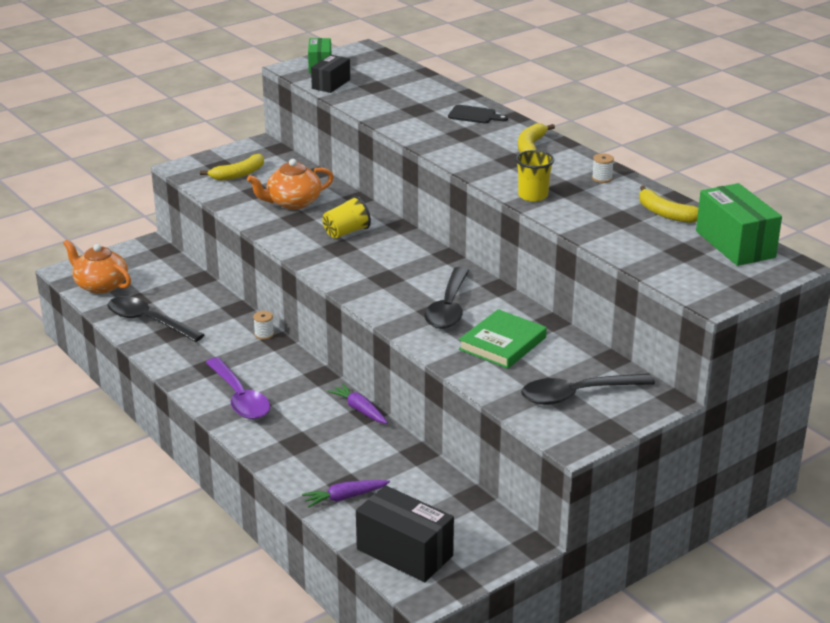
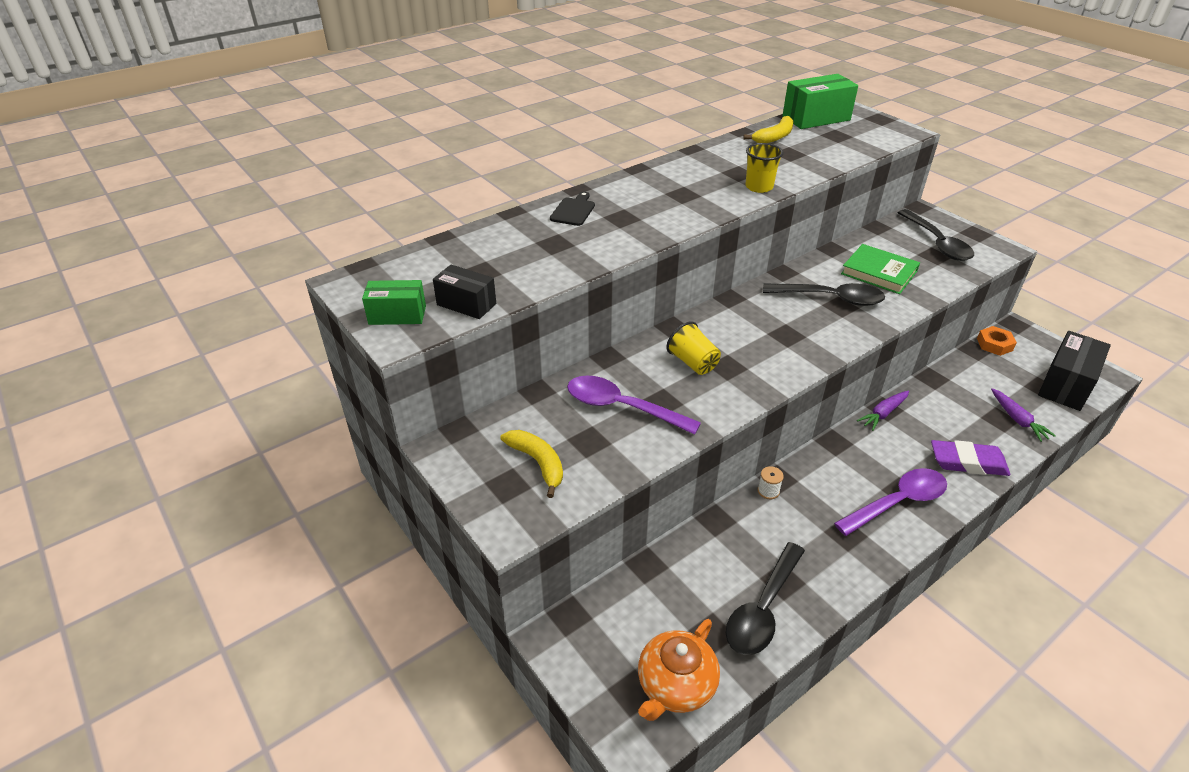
camera: 90 degrees left, 10 degrees up
(284, 448) = (968, 462): none -> purple eraser
(293, 203) = (622, 407): orange teapot -> purple spoon
(485, 515) = (994, 344): none -> orange nut
(531, 147) = (652, 184): yellow banana -> none
(602, 178) = (714, 157): white spool -> none

